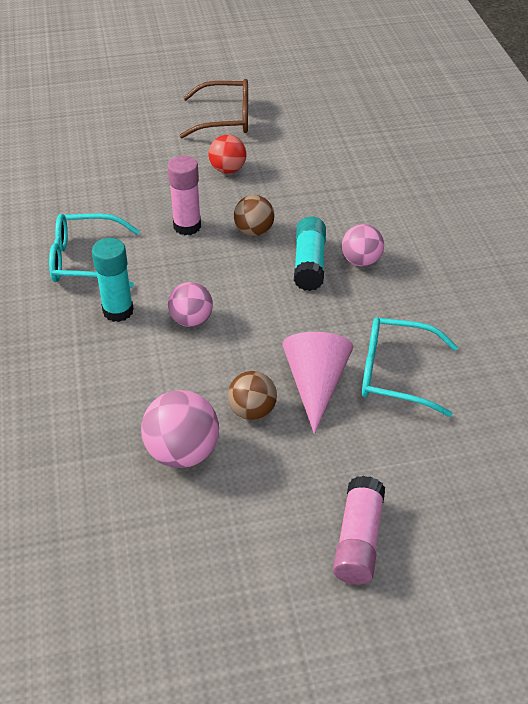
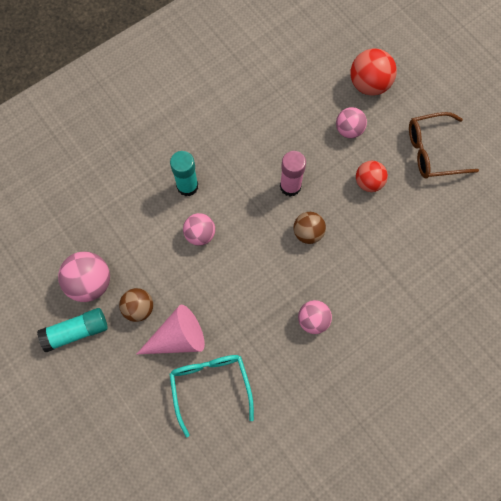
camera: 65 degrees right, 25 degrees up
(83, 260) = (223, 140): turquoise glasses -> none
(114, 132) = (369, 84): none -> red ball
(155, 163) = (349, 130): none -> pink ball
(226, 118) = (432, 151): brown glasses -> brown glasses turned 105 degrees clockwise
(309, 263) = (292, 285): turquoise glue stick -> turquoise glue stick (76, 332)
(358, 540) = (66, 413): pink glue stick -> none

